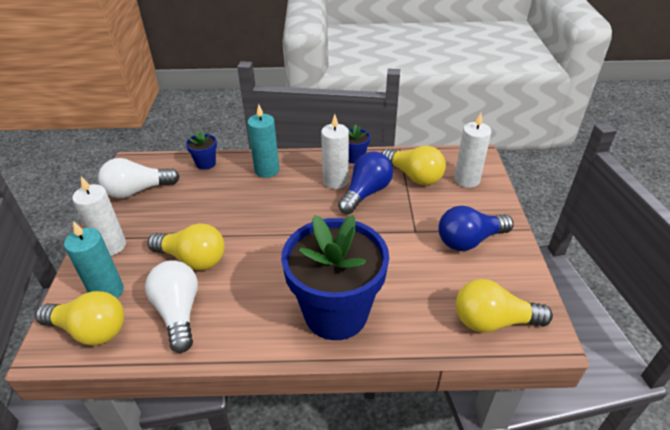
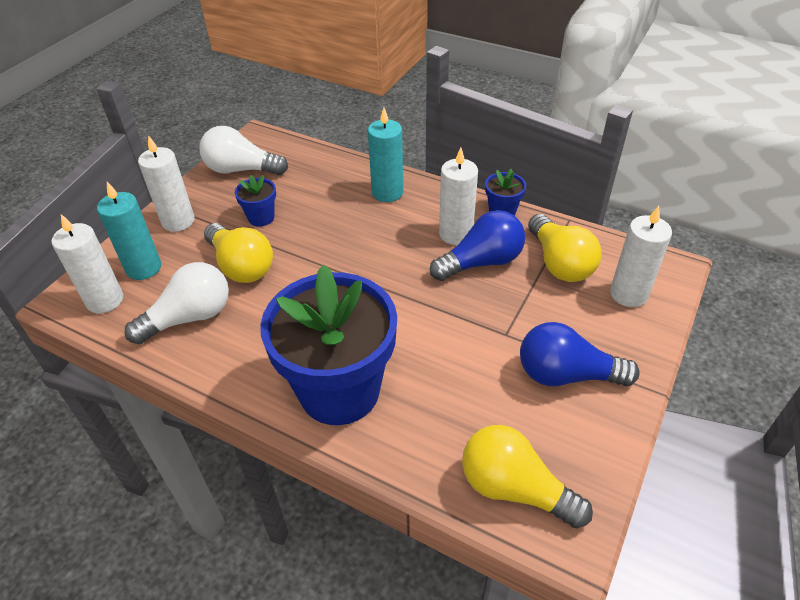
camera: 30 degrees right, 5 degrees up
(90, 330) = (105, 300): yellow light bulb -> white candle
(178, 312) = (189, 317): white light bulb -> white light bulb turned 45 degrees clockwise
(206, 163) = (328, 162): blue flower pot -> blue flower pot (261, 218)

